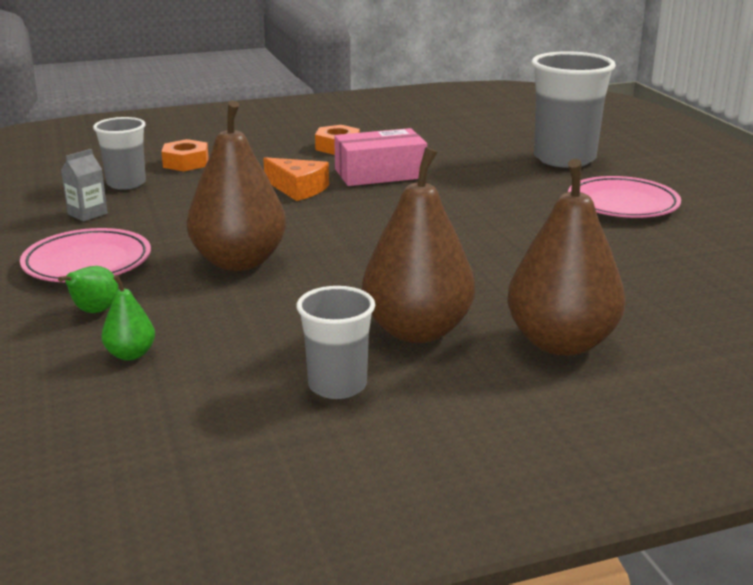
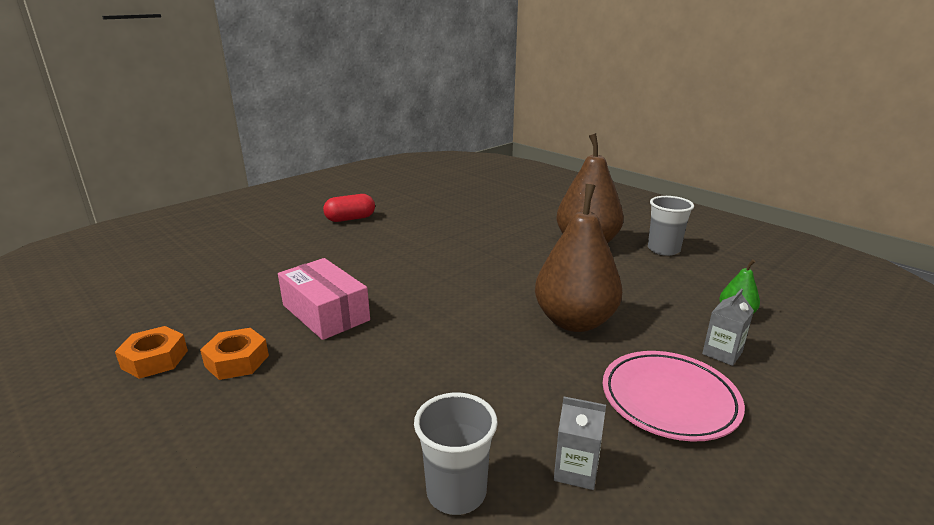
camera: 115 degrees left, 0 degrees up
(94, 312) = (722, 353): green pear -> grey carton
(186, 163) = (341, 470): orange nut -> orange nut (155, 359)
(298, 189) = (393, 345): orange cheese -> none
(561, 343) = (554, 214): brown pear -> none
(564, 159) = (253, 245): grey cup -> none
(622, 204) = (350, 219): pink plate -> red capsule

